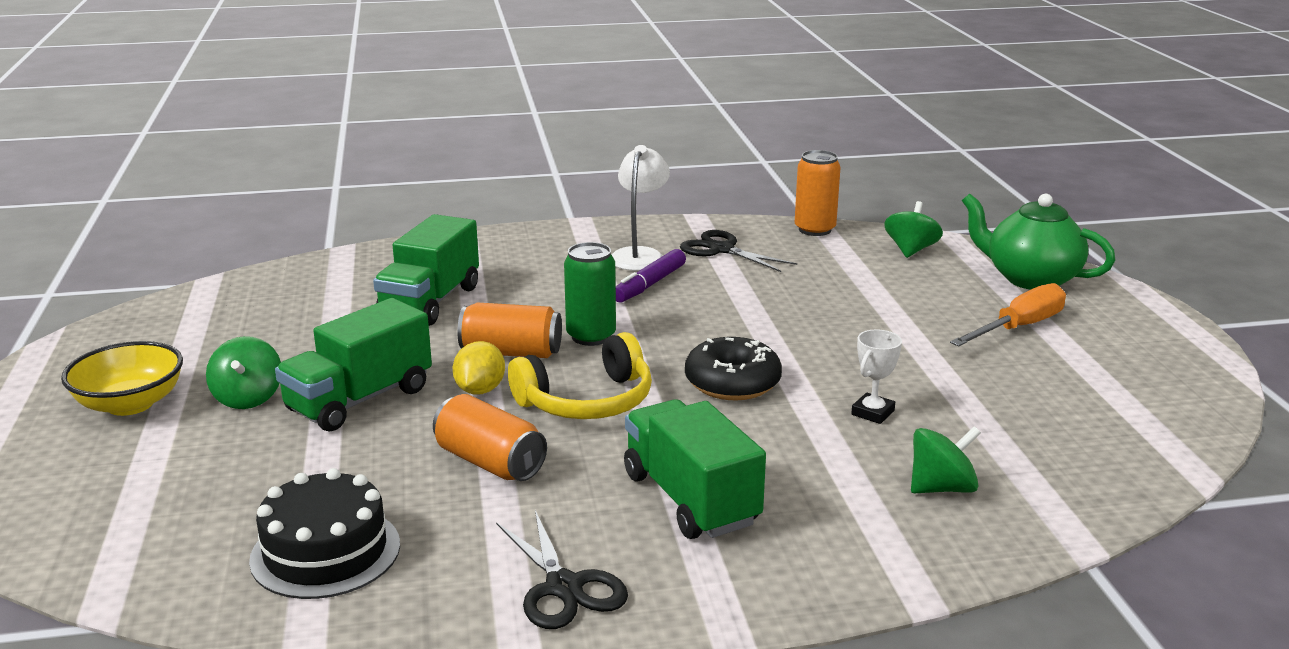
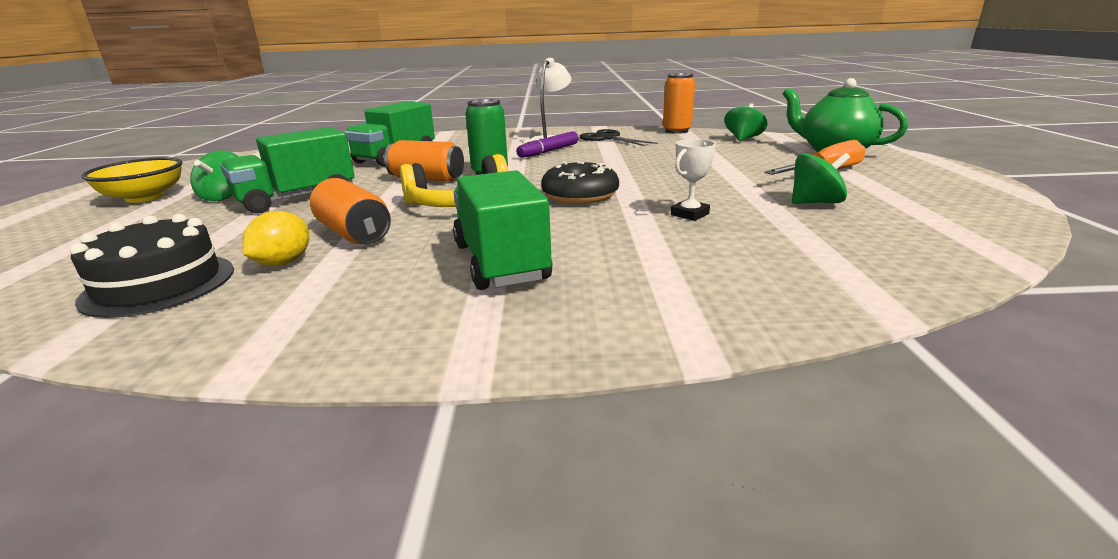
camera: 10 degrees right, 0 degrees up
(480, 390) = (387, 196): yellow lemon -> yellow lemon (283, 263)
(564, 587) = (332, 322): black scissors -> none
(941, 488) = (742, 264): green spinning top -> green spinning top (815, 203)

